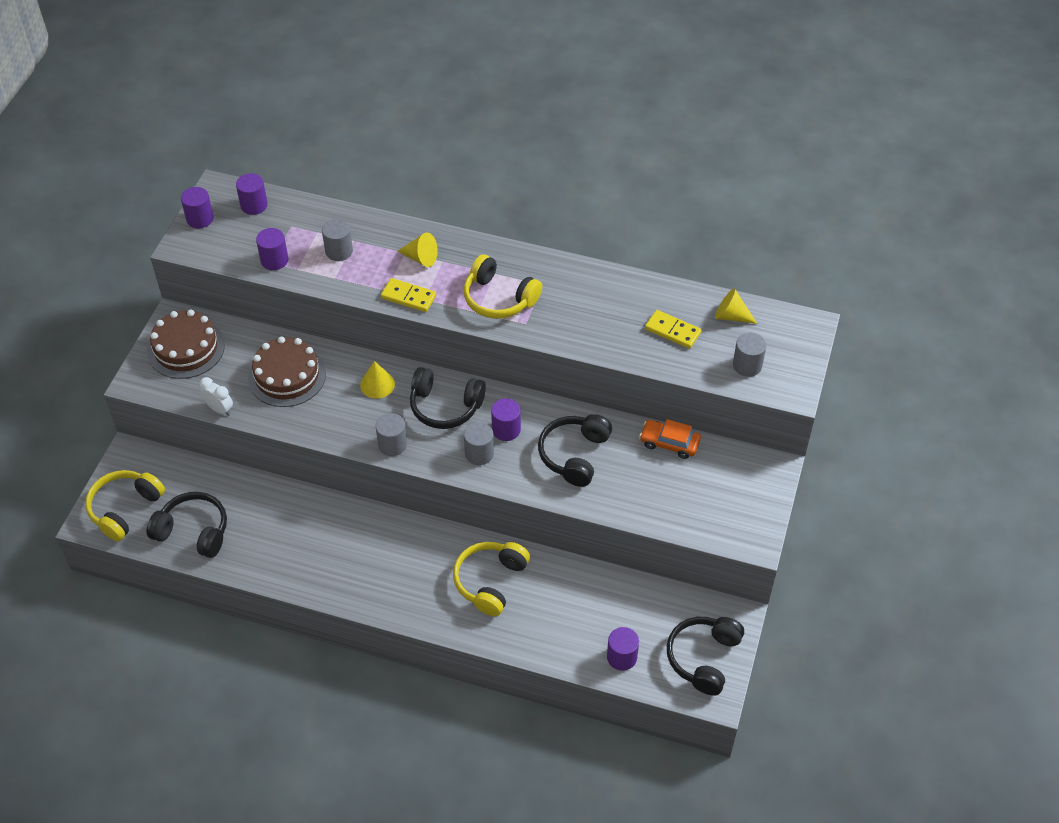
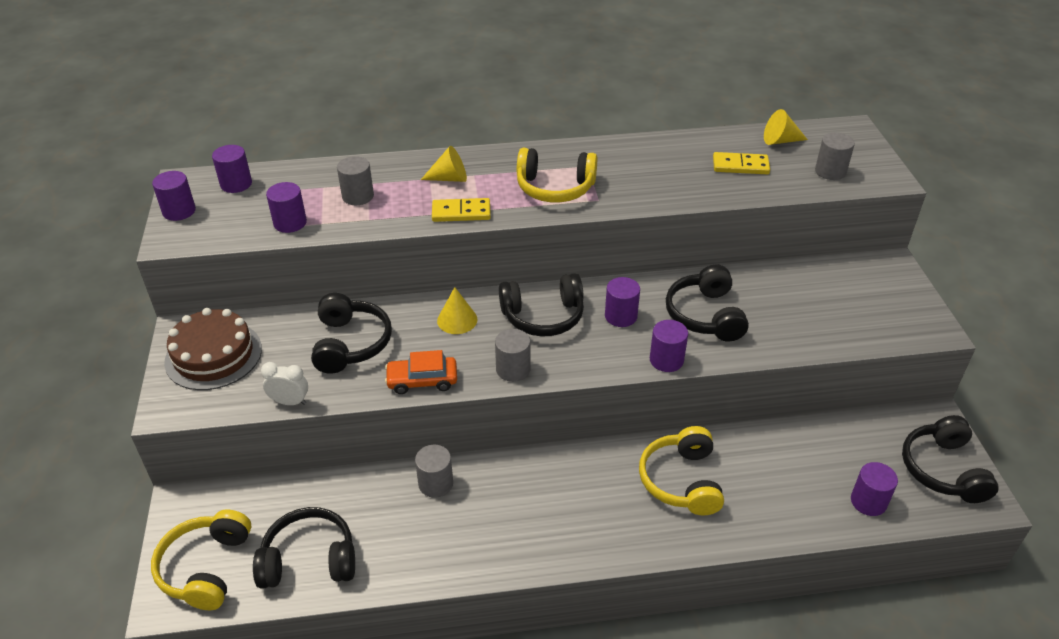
camera: 25 degrees left, 10 degrees down
(287, 376) = (350, 344): brown cake -> black headphones
(479, 453) = (610, 346): grey cylinder -> grey cylinder (435, 483)
(514, 482) = (666, 360): none -> purple cylinder
(669, 443) = (783, 276): orange car -> orange car (422, 380)

